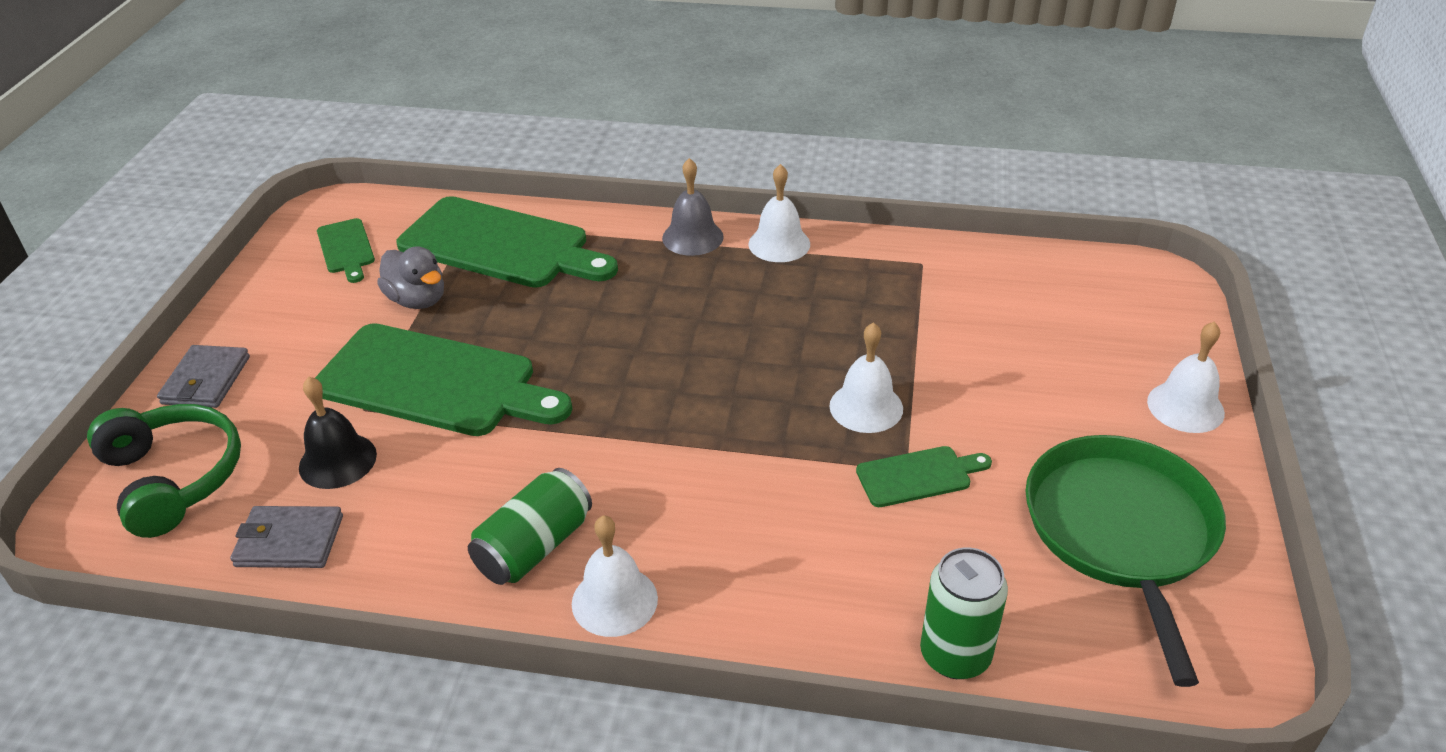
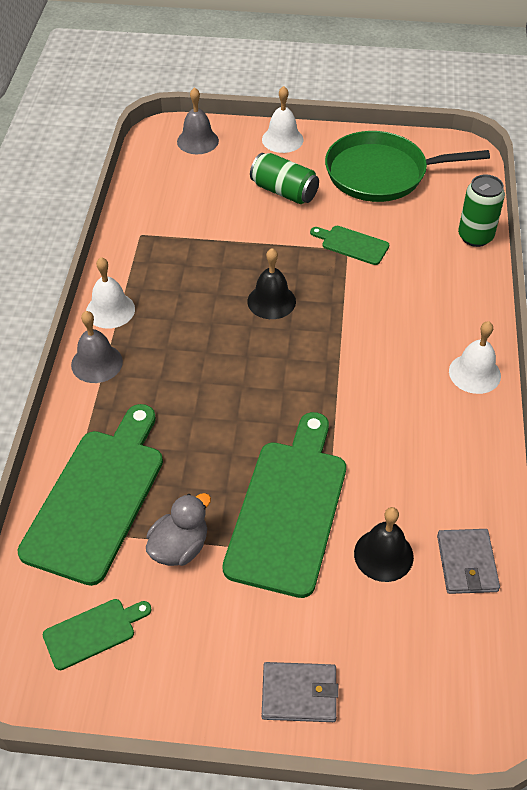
camera: 95 degrees left, 10 degrees up
(173, 478) = (421, 672): green headphones -> none
(534, 547) = (442, 418): green can -> green can (284, 191)
(789, 380) = (271, 301): none -> black bell
(866, 407) = (294, 265): white bell -> none
(918, 476) = (352, 244): green cutting board -> green cutting board turned 45 degrees counterclockwise
(1150, 313) = (197, 141): none -> grey bell

